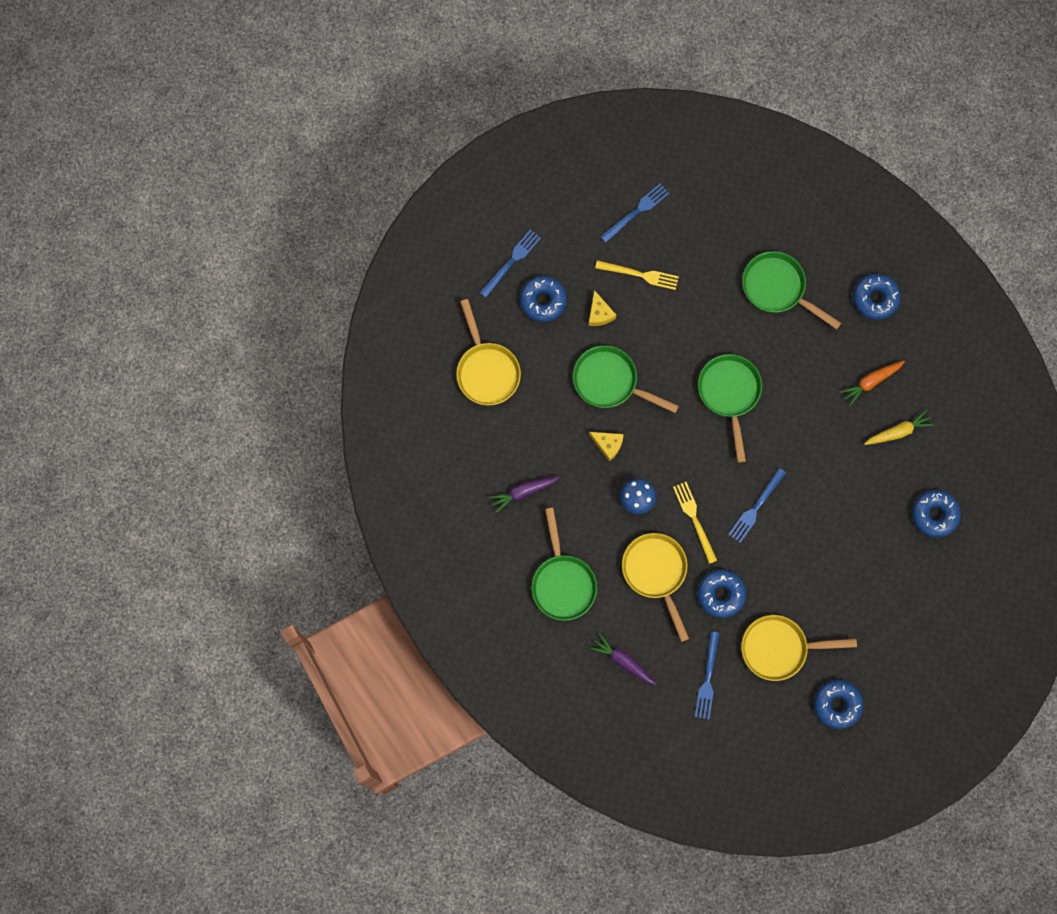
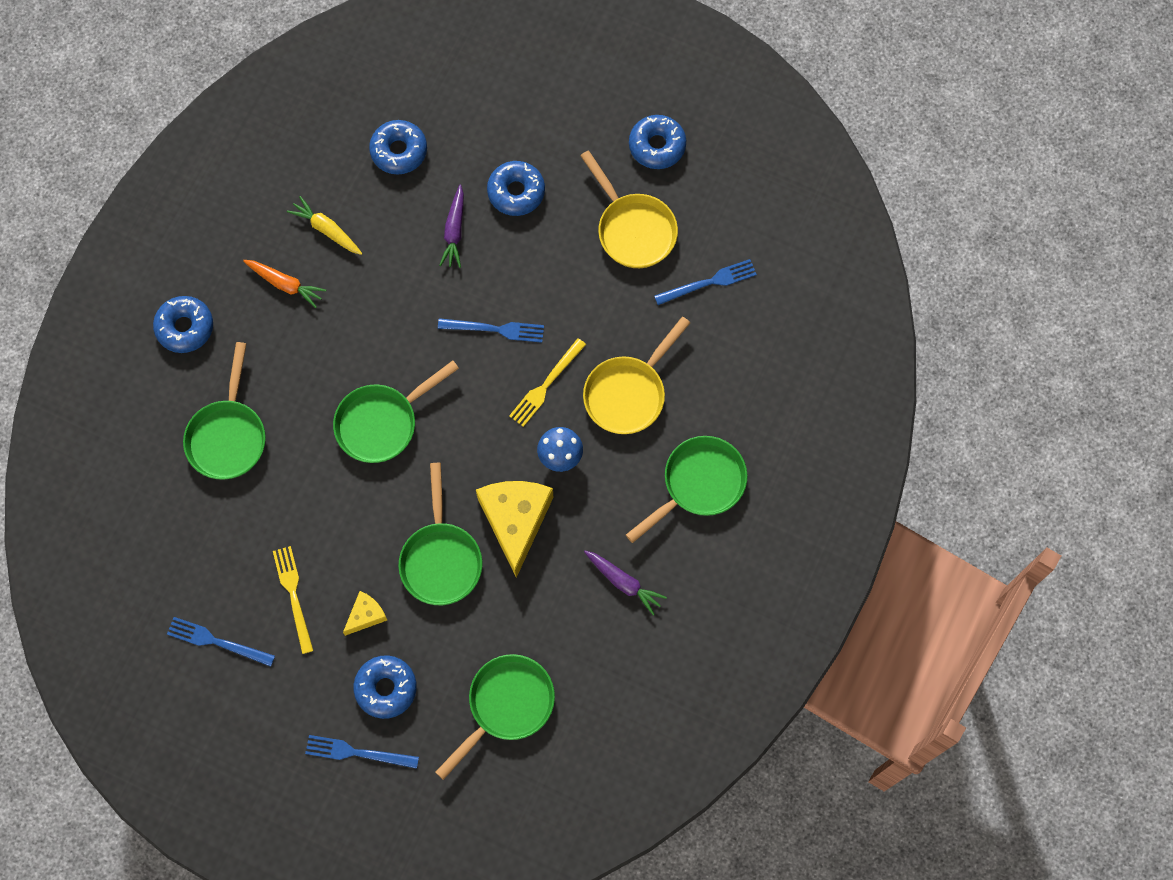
camera: 120 degrees left, 5 degrees down
(486, 370) = (506, 705): yellow pan -> green pan
(608, 445) = (515, 521): yellow cheese -> yellow cheese, size x2.05
(623, 661) = (744, 376): purple carrot -> purple carrot (454, 231)
(721, 594) = (612, 316): blue donut -> blue donut (516, 192)

